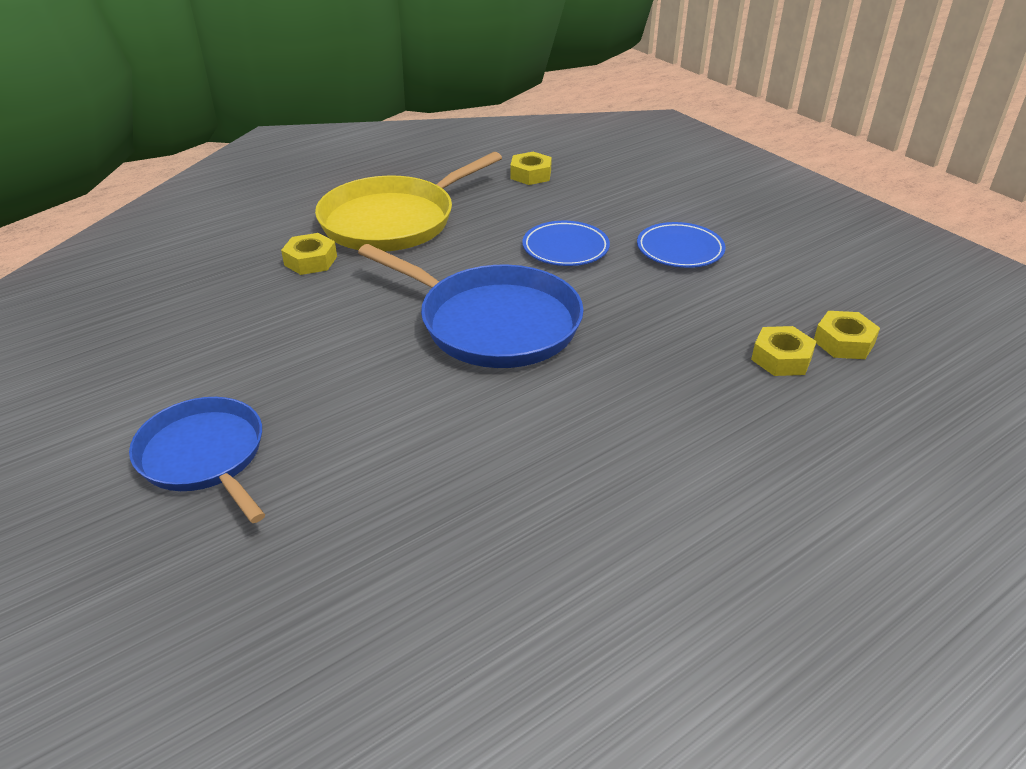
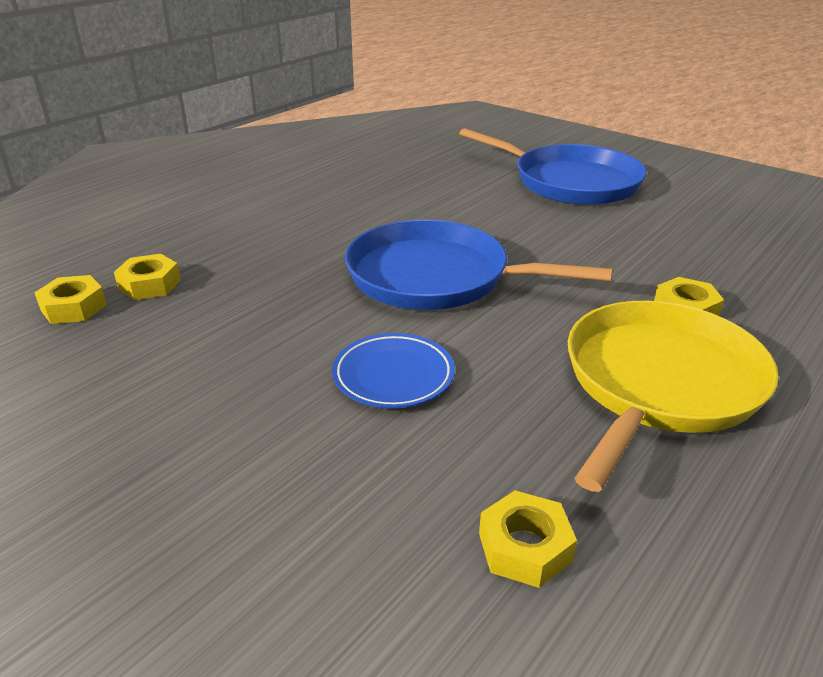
camera: 165 degrees right, 5 degrees down
(204, 456) = (570, 182): blue pan -> blue pan, size x1.51
(680, 250) = (230, 399): blue plate -> none

